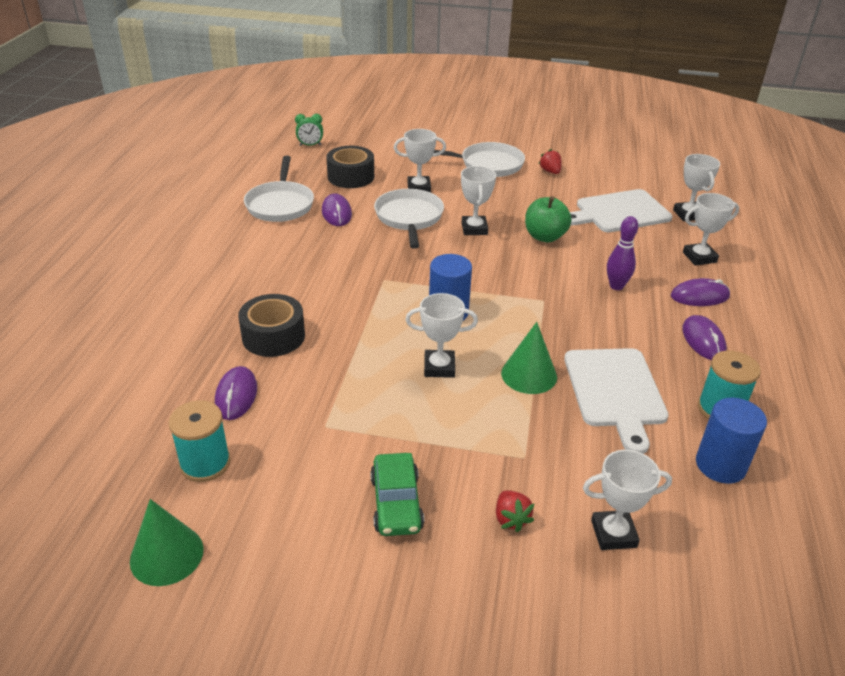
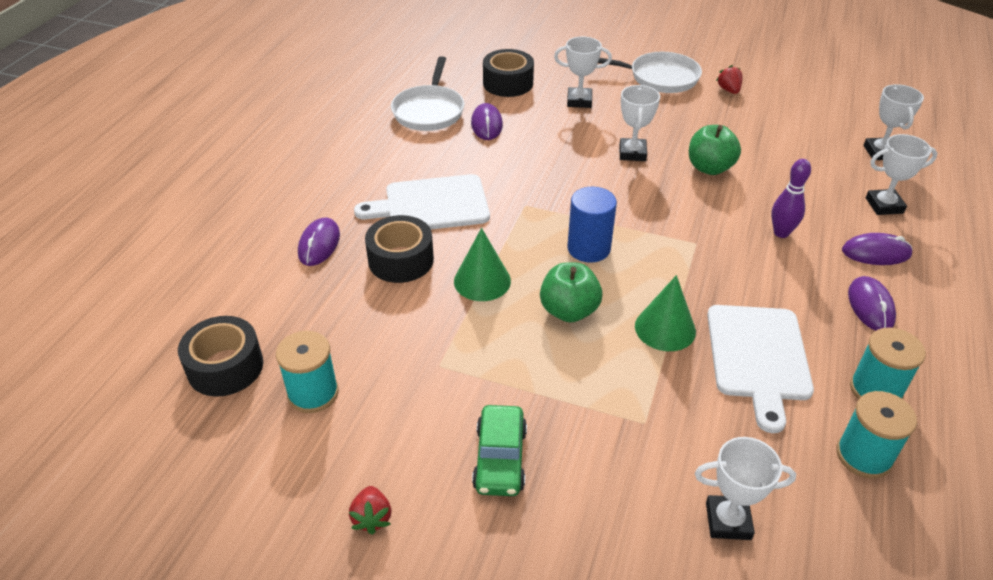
camera: 10 degrees right, 5 degrees up
(112, 448) = (225, 367): none -> black tape
(166, 555) = (262, 487): green cone -> green cone (482, 281)
(236, 395) = (354, 322): purple mouse -> purple mouse (319, 244)
(310, 145) = (470, 44): green clock -> none
(409, 218) = (563, 136): white pan -> none
(439, 367) = (569, 311): white trophy -> green apple
(511, 519) = (618, 491): red strawberry -> red strawberry (372, 518)
(619, 212) = (799, 144): white cutting board -> white cutting board (431, 205)
(720, 465) = (864, 456): blue cylinder -> turquoise spool

